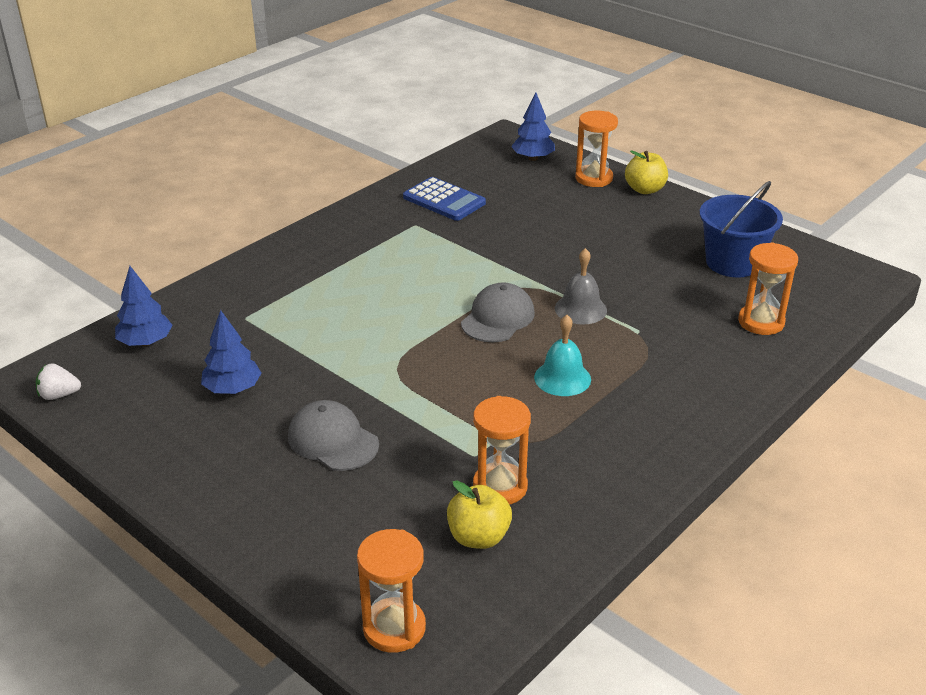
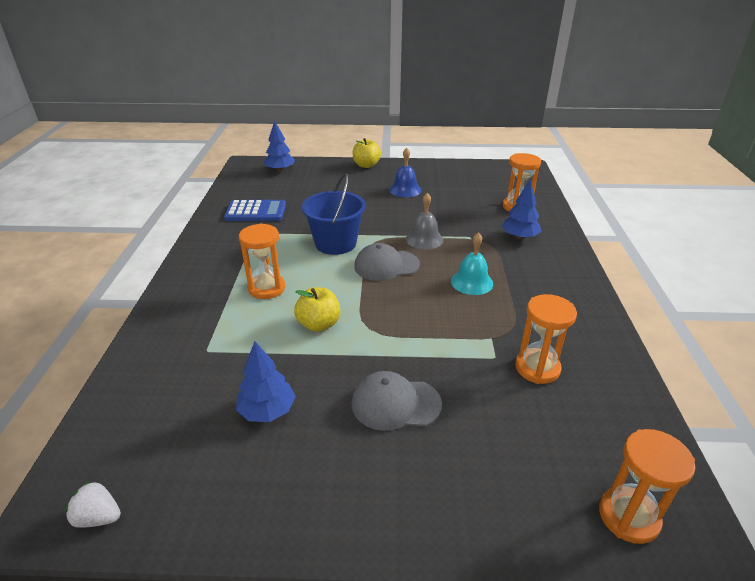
camera: 40 degrees left, 0 degrees up
(59, 395) = (98, 517): white strawberry -> white strawberry turned 60 degrees clockwise
(145, 342) = (137, 416): blue tree -> blue tree (519, 237)
(478, 537) = (575, 409): yellow apple -> yellow apple (319, 324)
(498, 318) = (386, 265): grey cap -> grey cap turned 90 degrees counterclockwise
(594, 178) = (330, 169): orange hourglass -> orange hourglass (266, 288)
(647, 241) = (405, 190): none -> blue bell
(732, 263) = (461, 184): blue bucket -> blue bucket (335, 243)

